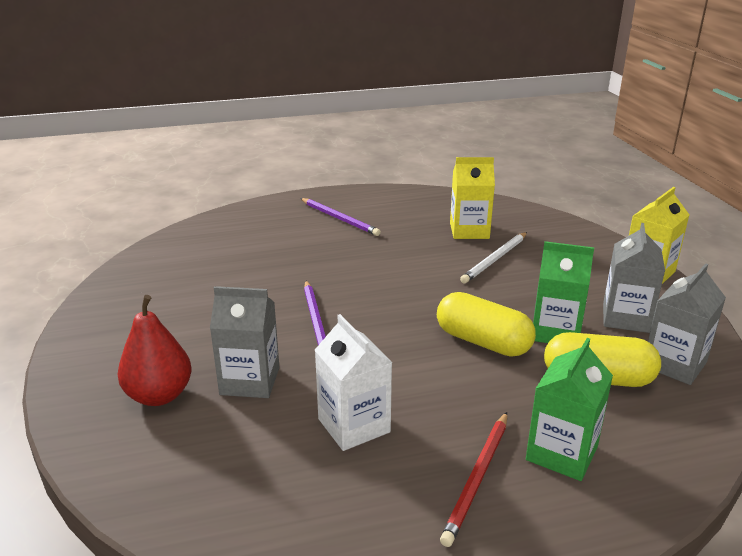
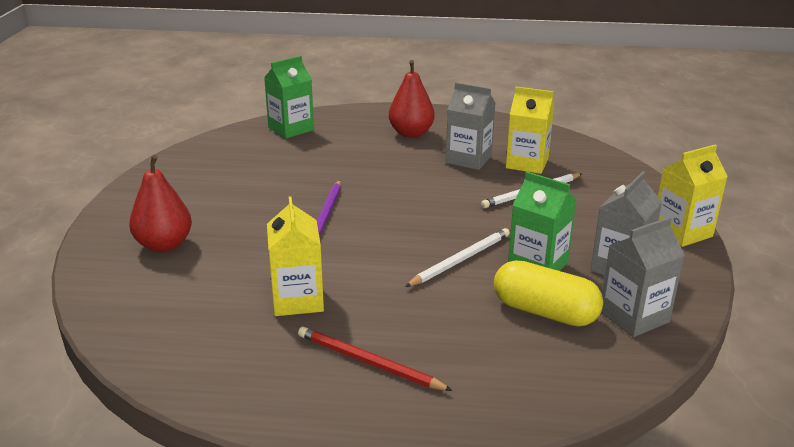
camera: 20 degrees right, 0 degrees up
(250, 381) = (239, 249): grey carton -> grey carton (468, 159)
(339, 219) = (411, 133): purple pencil -> red pear
(354, 425) = (297, 300): white carton -> yellow carton
(477, 478) = (368, 362): red pencil -> red pencil turned 75 degrees clockwise
(483, 342) = (461, 260): yellow capsule -> white pencil
(561, 453) = (458, 362): green carton -> green carton (291, 129)

